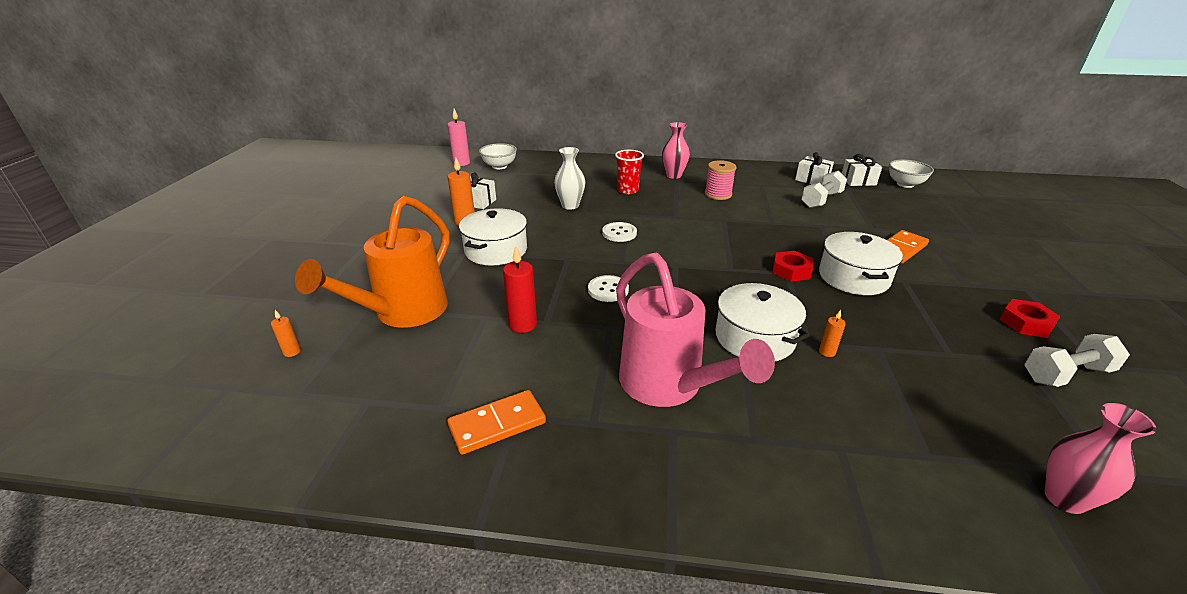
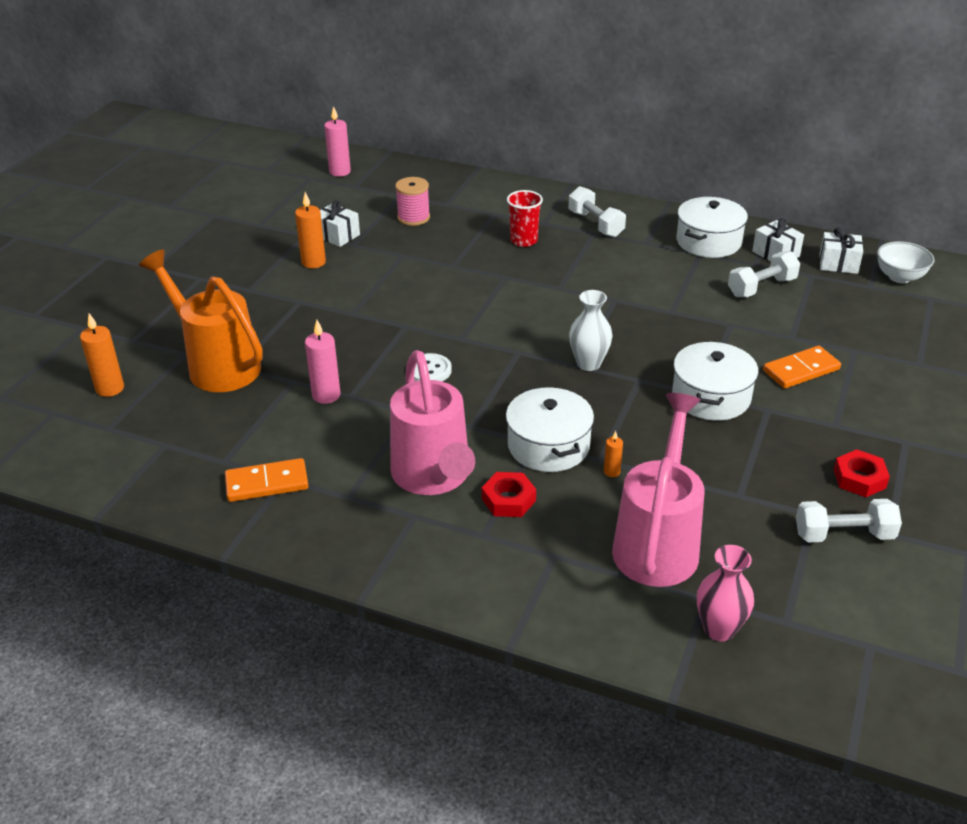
camera: 15 degrees right, 5 degrees up
(292, 352) = (110, 388): orange candle -> orange candle, size x1.85
(403, 313) = (217, 364): orange watering can -> orange watering can turned 90 degrees clockwise
(496, 250) = (333, 305): white pot -> white pot (708, 241)
(499, 166) = (384, 182): white bowl -> none
(523, 325) = (326, 395): red candle -> pink candle
(570, 205) = (442, 255): white vase -> white vase (588, 364)
(619, 233) = (479, 301): white button -> none
(673, 175) = (596, 224): pink vase -> white dumbbell
(718, 194) = (633, 261): pink spool -> pink spool (413, 217)
(791, 271) = (645, 378): red nut -> red nut (508, 500)
(924, 413) = (658, 543): none -> pink watering can

